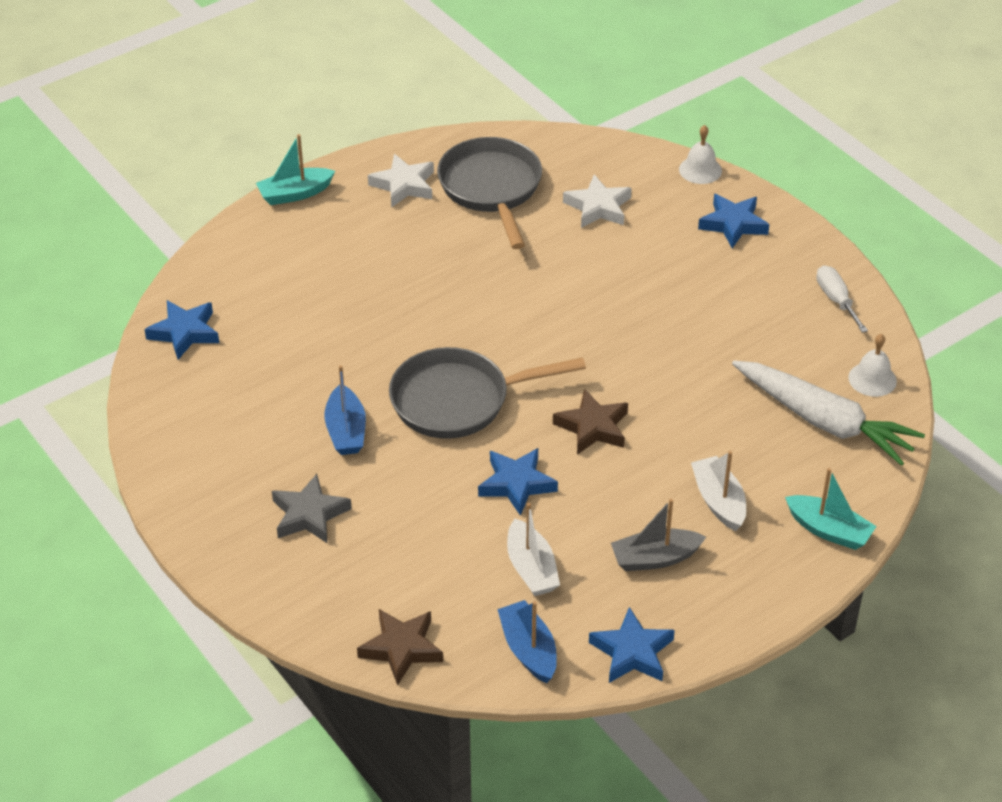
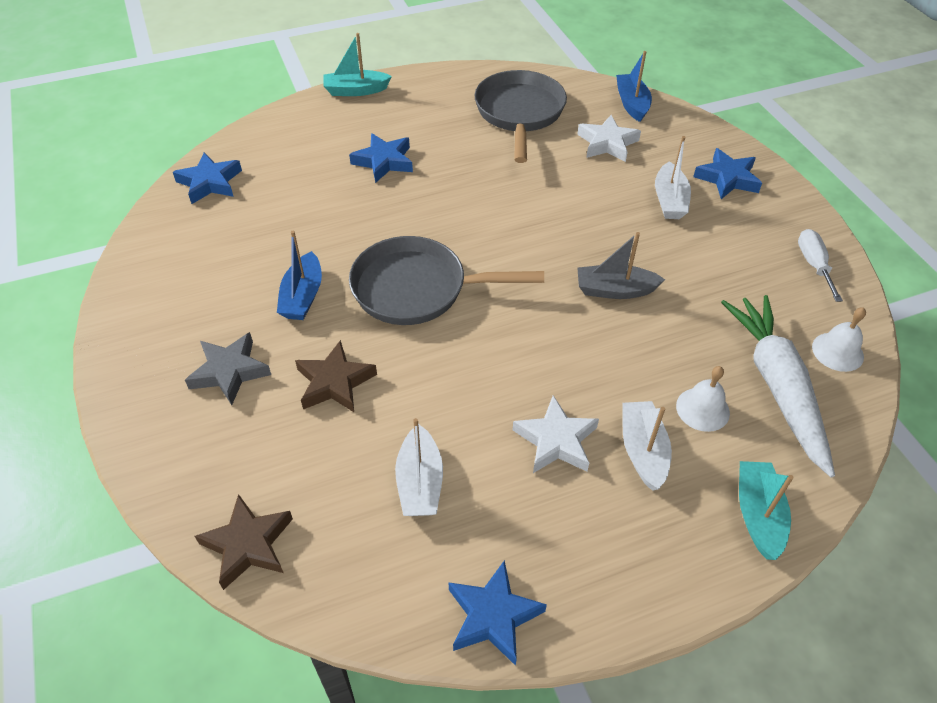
camera: 15 degrees right, 5 degrees up
(404, 185) = (447, 99): white star -> white star (556, 440)
(516, 484) = (440, 385): blue star -> blue star (384, 161)
(528, 649) = (380, 581): blue boat -> blue boat (632, 104)
(593, 427) = (536, 342): brown star -> brown star (335, 382)
(655, 558) = (554, 502): grey boat -> grey boat (614, 290)
(680, 260) = (669, 200): none -> white boat
(700, 170) = (708, 128): white bell -> white bell (702, 409)
(824, 421) = (777, 386): white carrot -> white carrot turned 150 degrees counterclockwise
(829, 530) = (758, 514): turquoise boat -> turquoise boat turned 135 degrees counterclockwise

